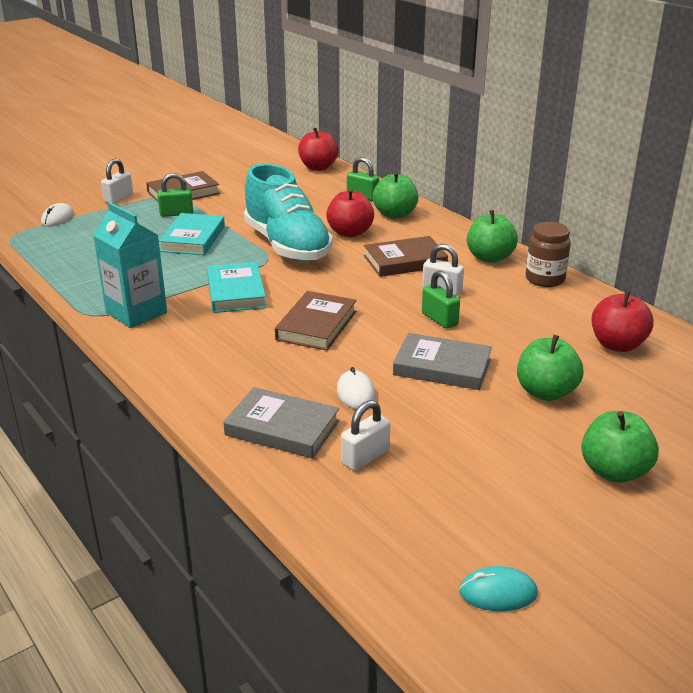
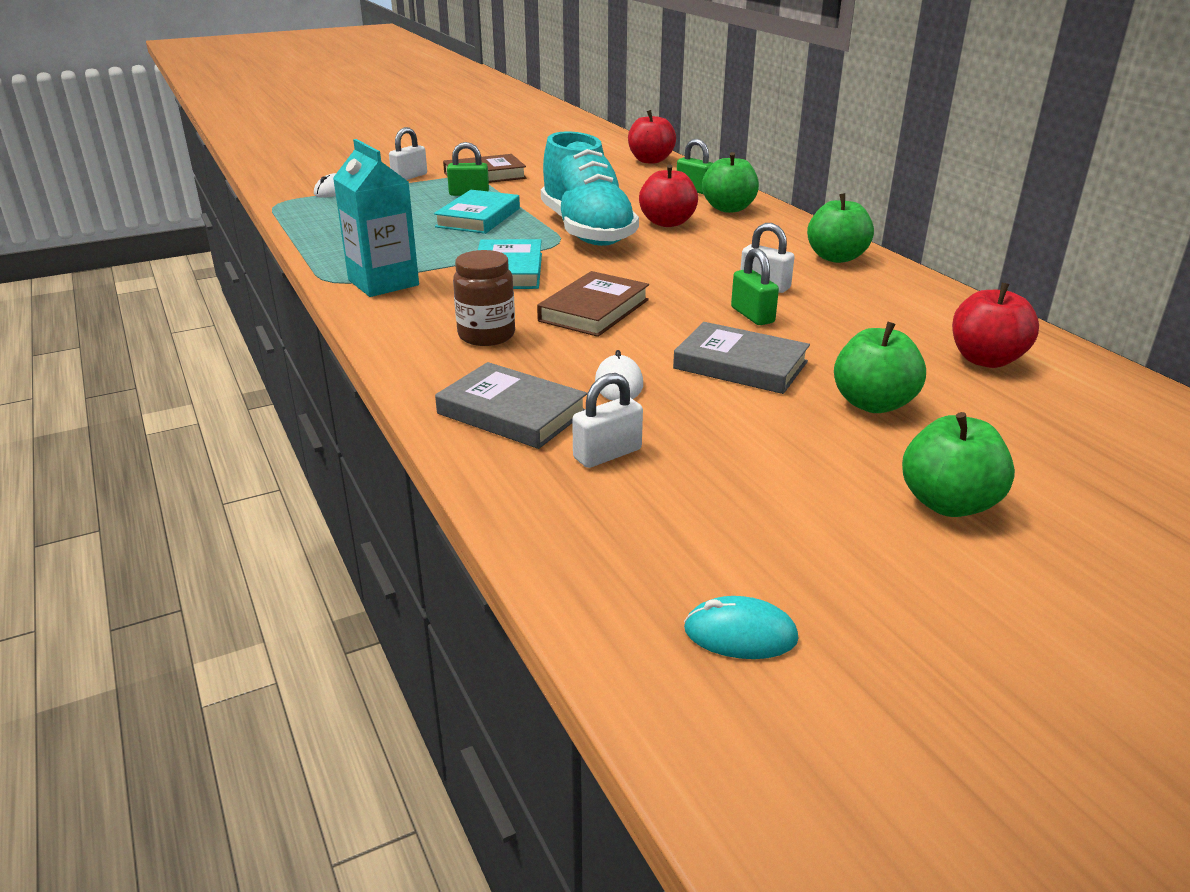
camera: 10 degrees right, 0 degrees up
(405, 261) = (726, 254): brown book -> none
(545, 279) = (903, 284): brown jar -> brown jar (486, 335)

